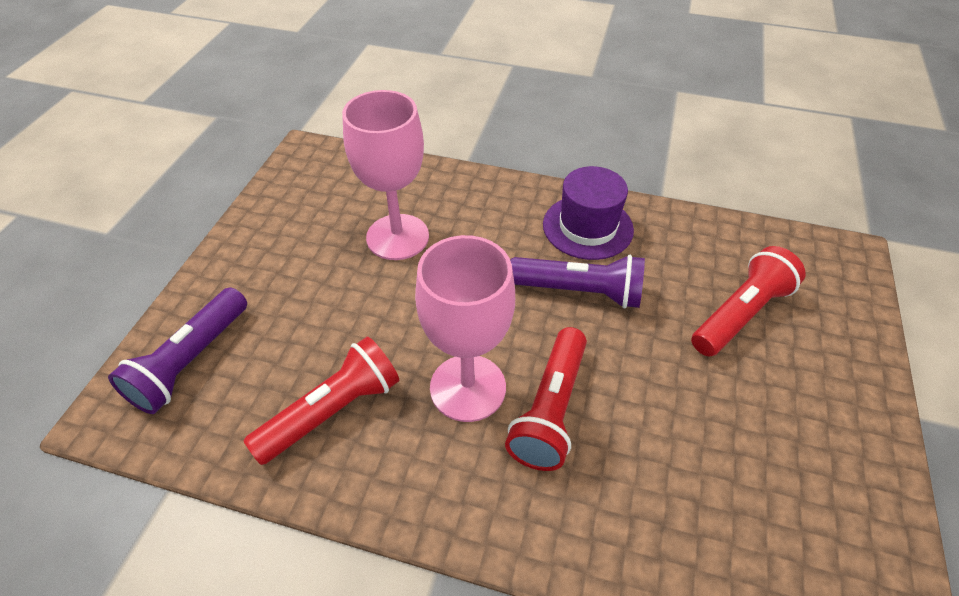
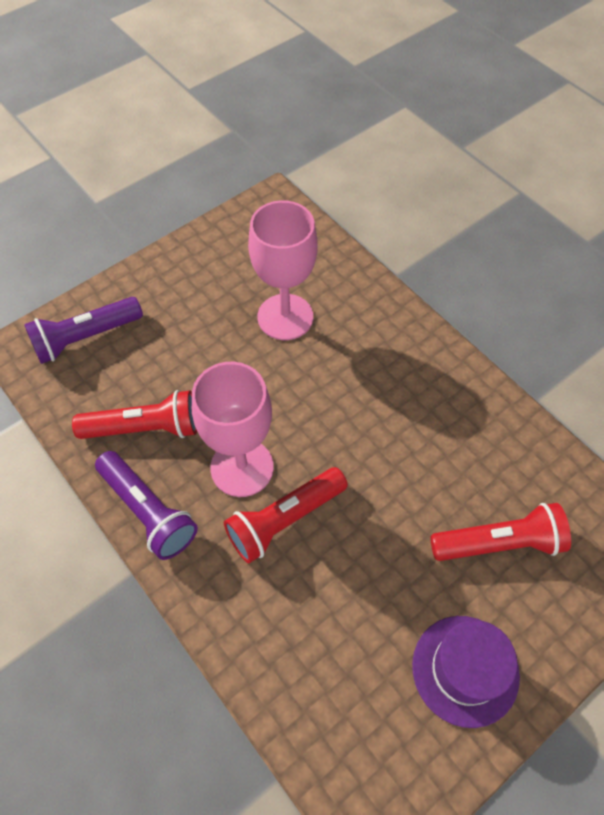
camera: 35 degrees right, 10 degrees up
(579, 291) = (384, 444): purple flashlight -> purple flashlight (148, 511)
(587, 227) = (441, 393): purple hat -> purple hat (465, 670)

